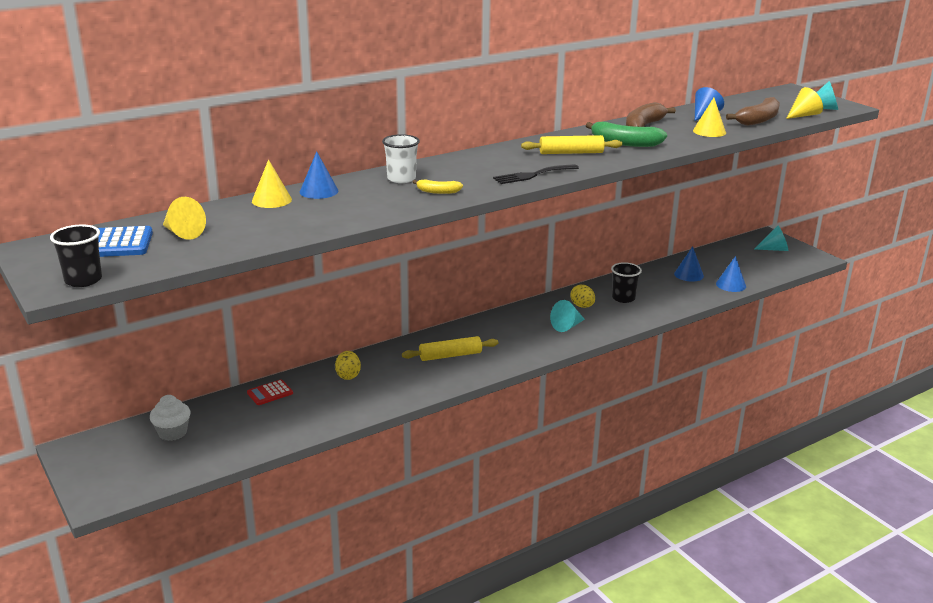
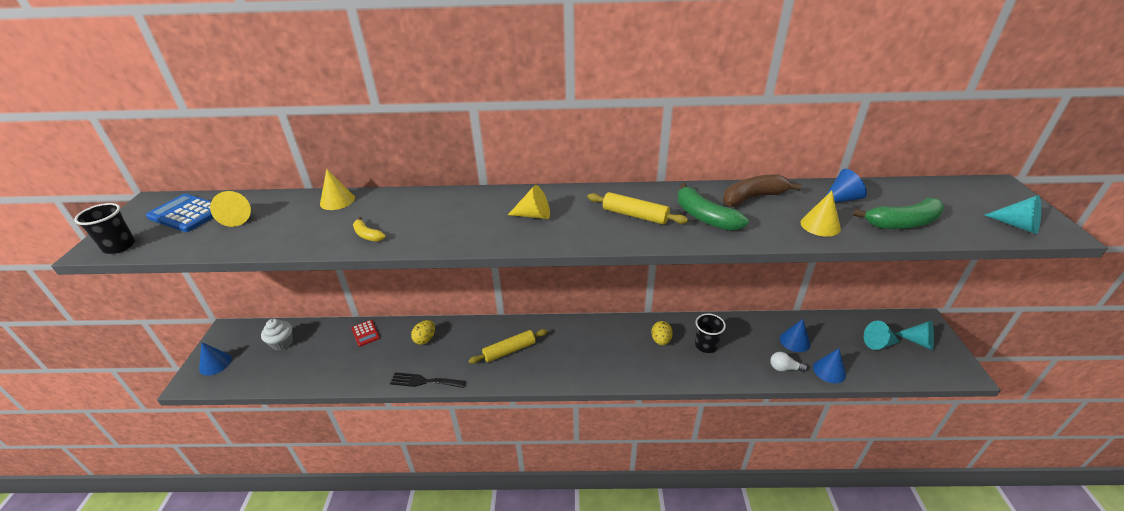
camera: 35 degrees right, 10 degrees up
(270, 393) = (365, 333): red calculator -> red calculator turned 120 degrees counterclockwise
(319, 191) = (379, 201): blue cone -> blue cone (215, 363)
(401, 179) = (453, 205): white cup -> none
(438, 192) = (458, 231): yellow banana -> yellow banana (367, 235)
(450, 355) = (509, 350): yellow rolling pin -> yellow rolling pin turned 45 degrees counterclockwise
(532, 175) = (562, 235): black fork -> black fork (424, 381)
(567, 326) = (627, 358): turquoise cone -> turquoise cone (878, 343)
(698, 293) = (784, 368): none -> white light bulb
(758, 120) = (902, 223): brown banana -> green banana
(803, 115) = (974, 230): yellow cone -> yellow cone (534, 215)

